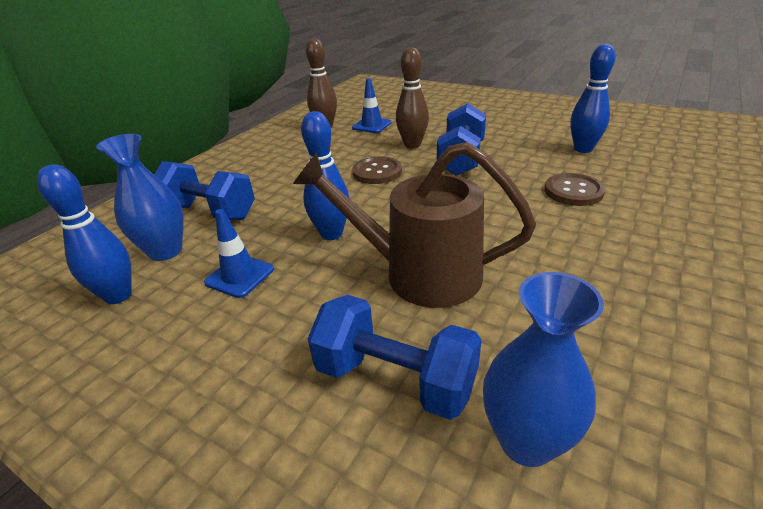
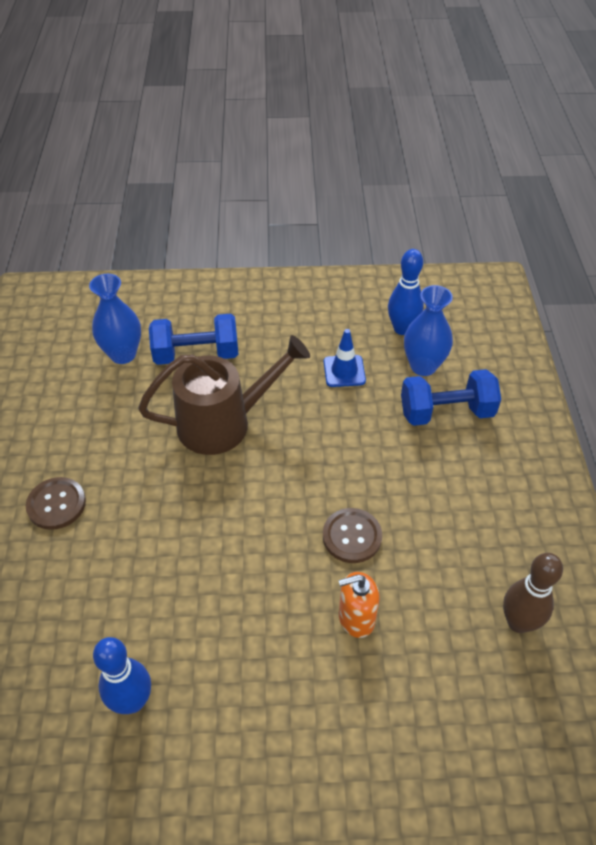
camera: 145 degrees right, 15 degrees up
(331, 234) = (318, 432): blue bowling pin -> none
(371, 125) = (456, 656): blue traffic cone -> none
(412, 145) = (356, 618): brown bowling pin -> orange soap dispenser
(461, 159) = (275, 607): blue dumbbell -> none
(573, 191) = (130, 585): brown button -> brown button (56, 504)

